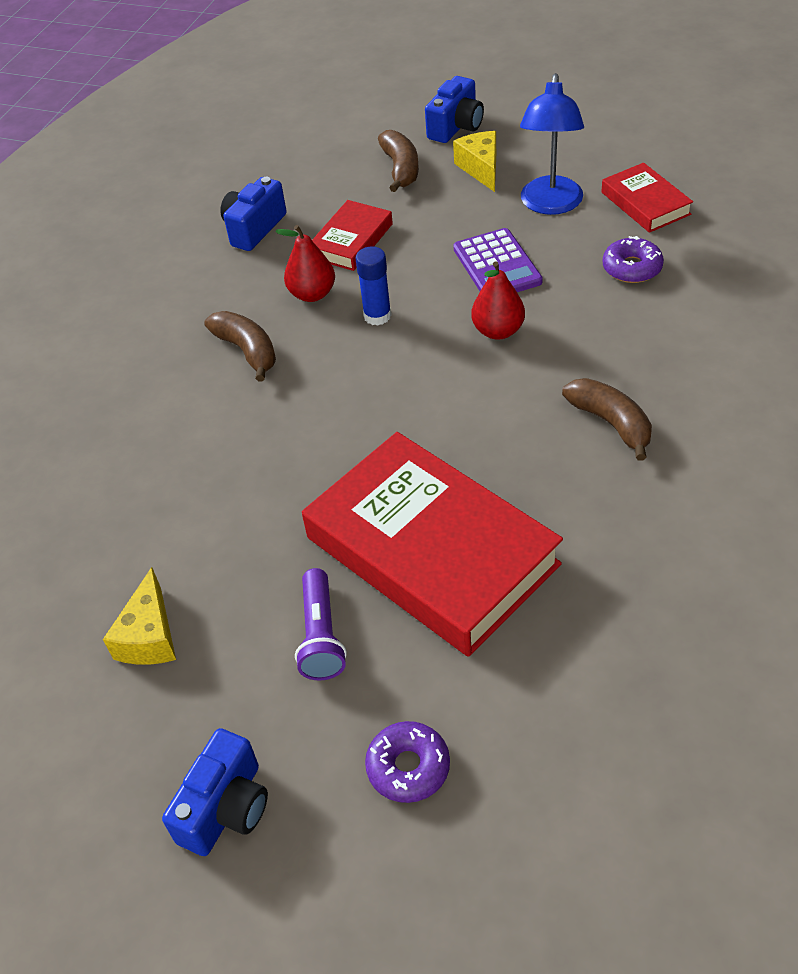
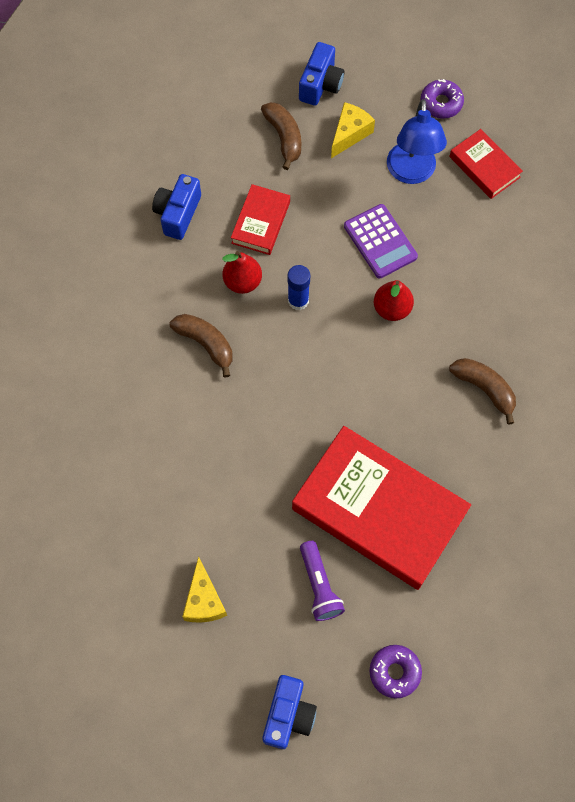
camera: 15 degrees left, 20 degrees up
(481, 168) = (349, 134): yellow cheese -> yellow cheese turned 60 degrees clockwise
(632, 268) = (482, 237): purple donut -> purple donut (441, 103)

